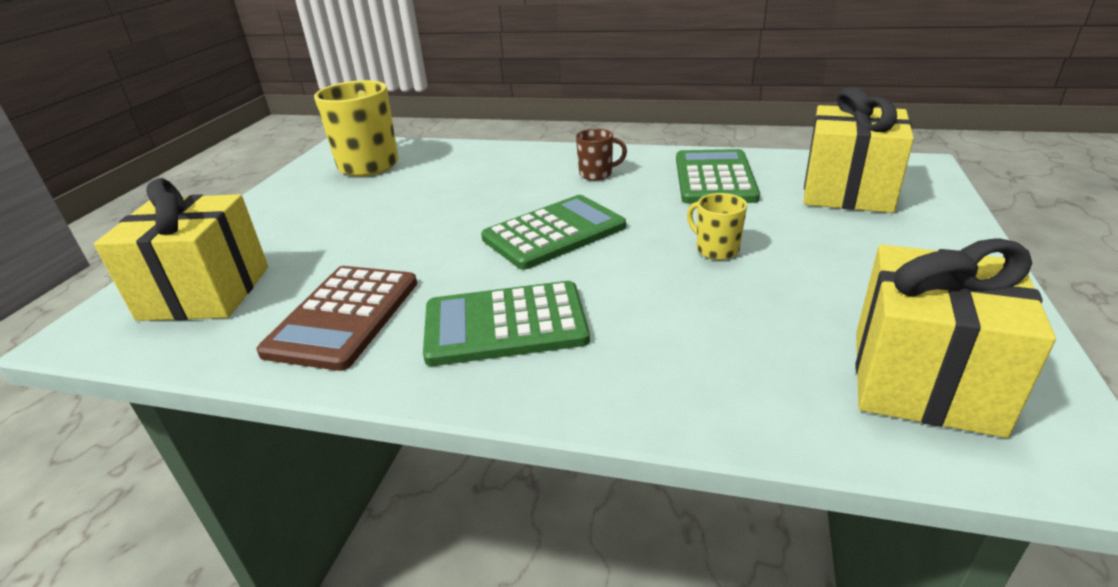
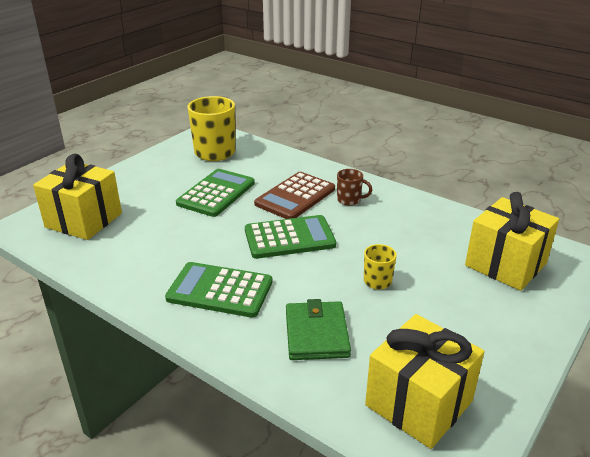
camera: 20 degrees right, 0 degrees up
(344, 317) = (142, 258): brown calculator -> brown calculator (295, 196)
(698, 337) = (316, 334): none -> green wallet
(714, 178) = (424, 226): green calculator -> green calculator (216, 193)

